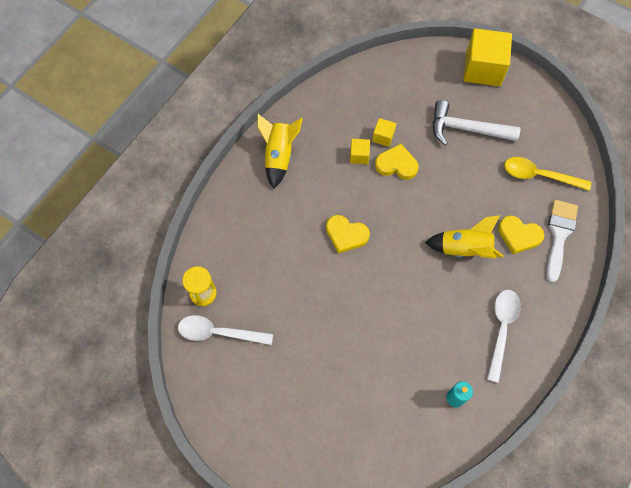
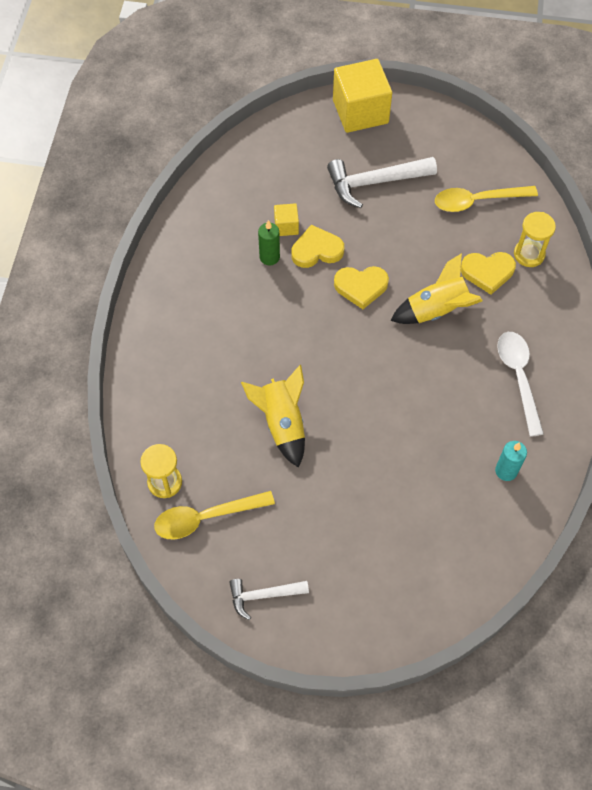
camera: 25 degrees left, 5 degrees down
(218, 332) = (205, 517): white spoon -> yellow spoon
(231, 409) = (263, 595): none -> white hammer
(279, 156) = (176, 294): yellow rocket -> yellow rocket (282, 423)
(346, 235) = (298, 349): yellow heart -> yellow heart (361, 287)
(359, 155) = (269, 257): yellow cube -> green candle
(559, 235) = (529, 254): white brush -> yellow hourglass

